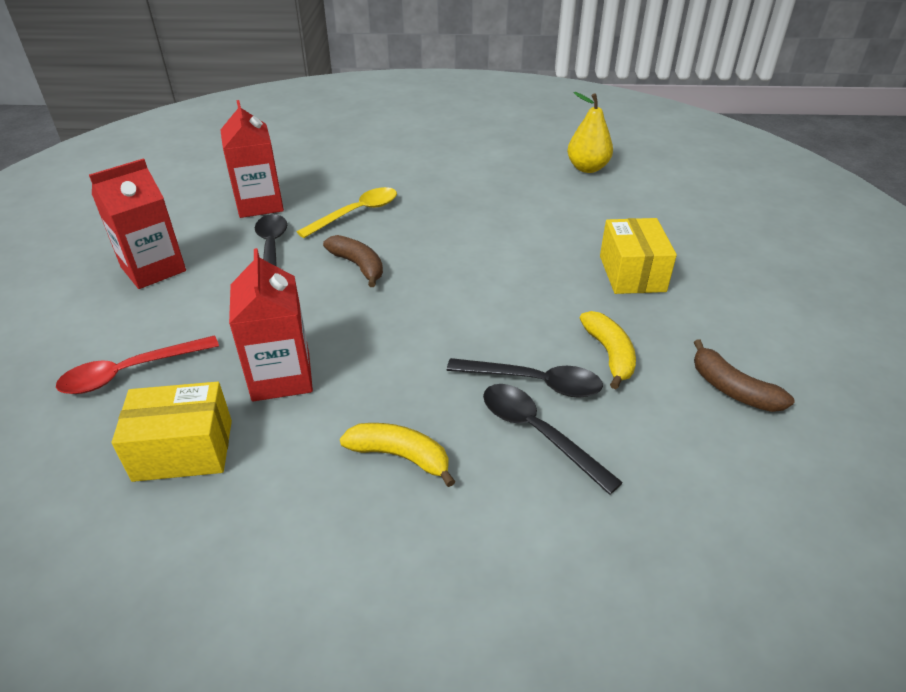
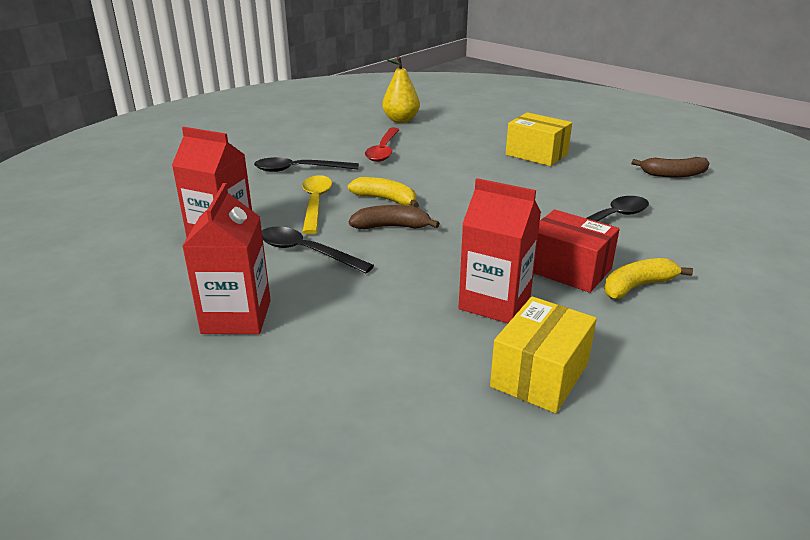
camera: 50 degrees left, 10 degrees down
(130, 372) = (394, 374): red spoon -> red spoon (383, 150)
(387, 396) = (568, 269): none -> red box
(538, 433) = (658, 236): black spoon -> black spoon (299, 170)
(609, 354) = (607, 190): yellow banana -> yellow banana (385, 199)

